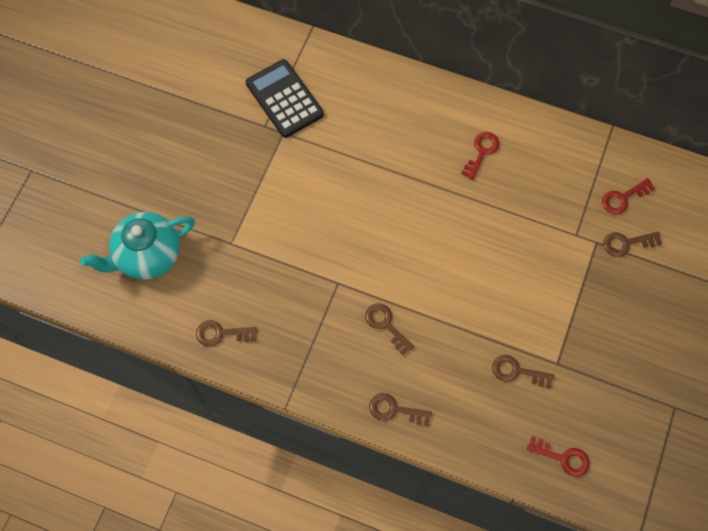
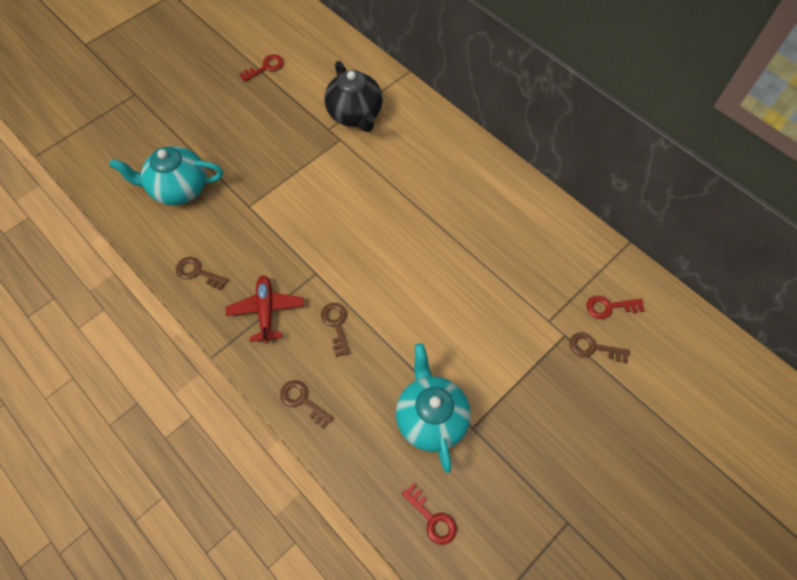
camera: 25 degrees right, 5 degrees down
(284, 99) = (355, 115): black calculator -> black teapot
(312, 341) = (266, 311): none -> red plane
(481, 152) = (498, 217): red key -> red key (266, 67)
(517, 371) = (431, 417): brown key -> turquoise teapot

